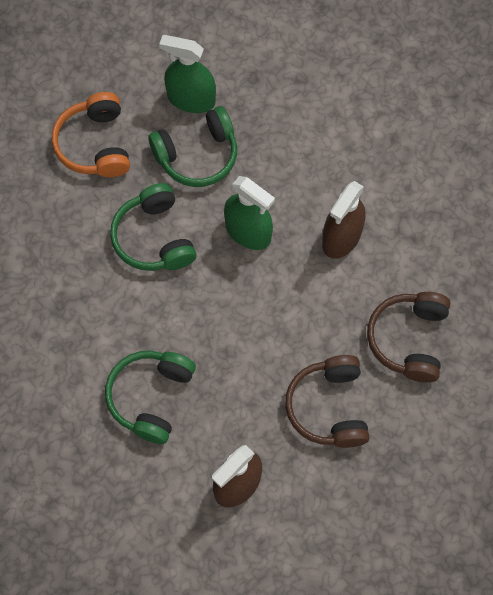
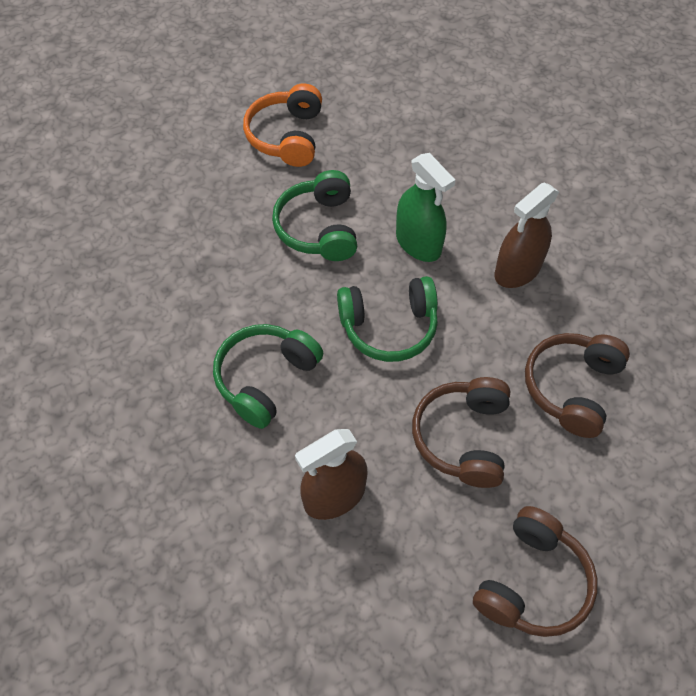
camera: 15 degrees right, 10 degrees down
(191, 99) = (393, 118): green spray bottle -> none
(197, 155) = (385, 166): green headphones -> green headphones (389, 327)
(408, 512) = (532, 582): none -> brown headphones

